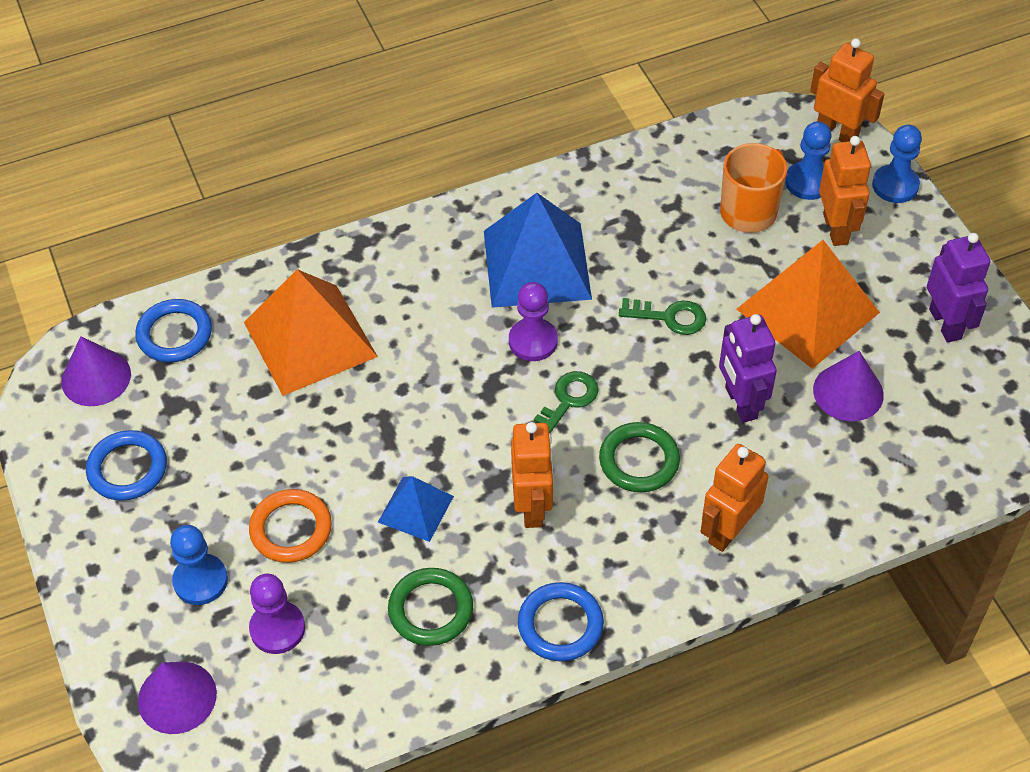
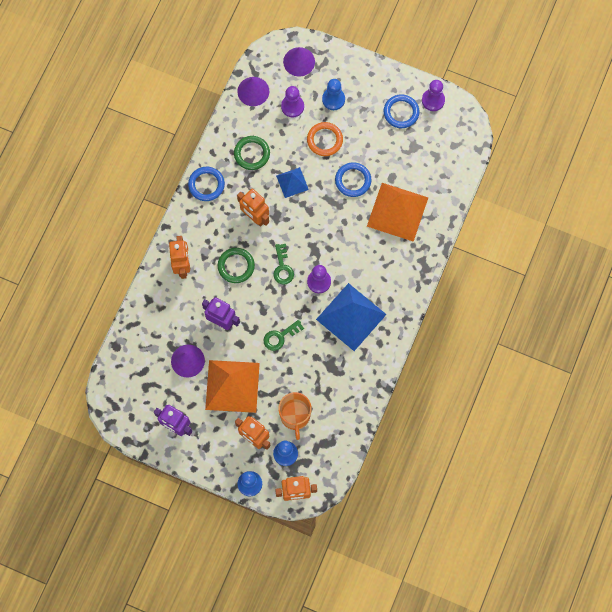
camera: 135 degrees right, 20 degrees up
(60, 445) = (433, 100): none -> purple pawn
(96, 377) = (452, 132): purple cone -> purple cone (253, 91)
(174, 334) = (446, 171): blue ring -> blue ring (353, 180)

